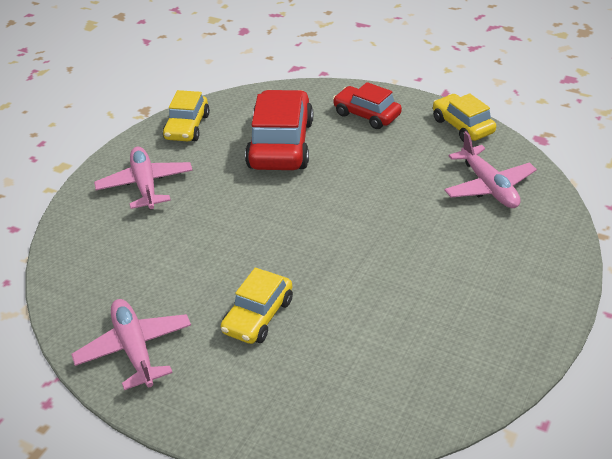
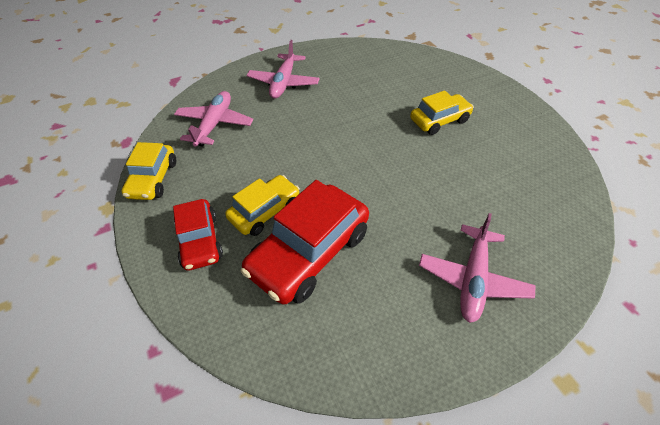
camera: 145 degrees left, 10 degrees up
(134, 349) = (530, 137): pink plane -> pink plane (284, 83)
(187, 127) = (384, 348): yellow car -> yellow car (265, 211)

